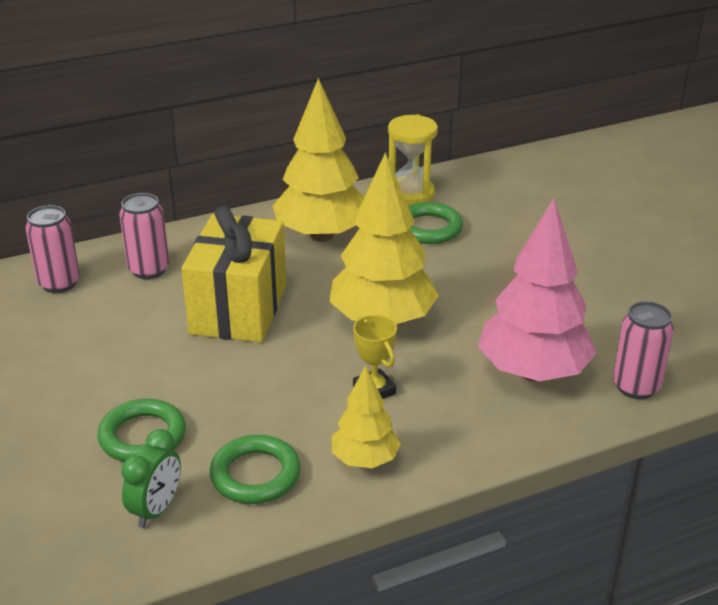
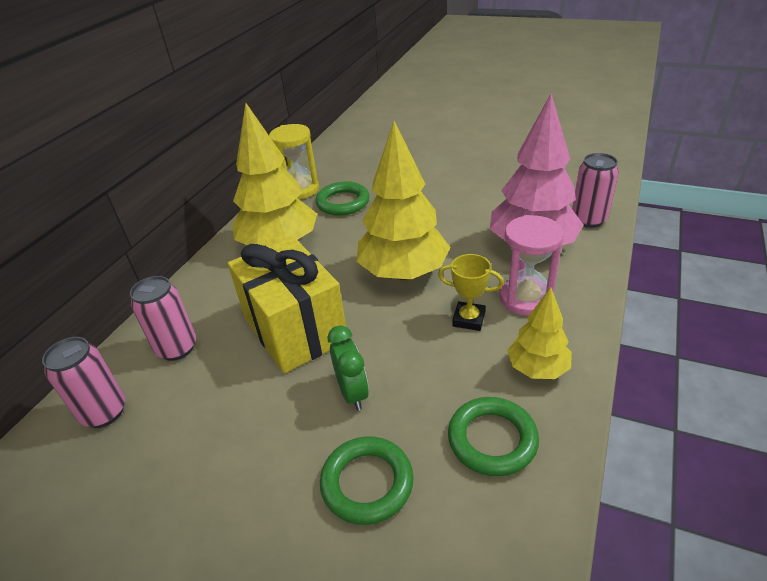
camera: 40 degrees left, 5 degrees up
(156, 509) = (470, 535): green clock -> green clock (352, 393)
(448, 408) = (525, 298): none -> pink hourglass

